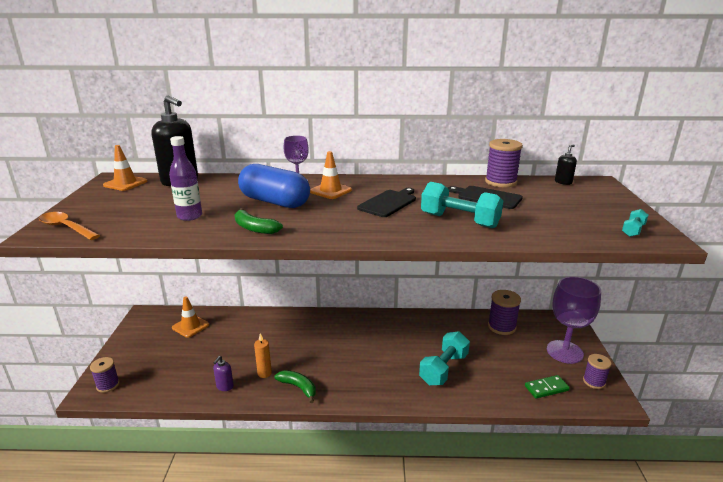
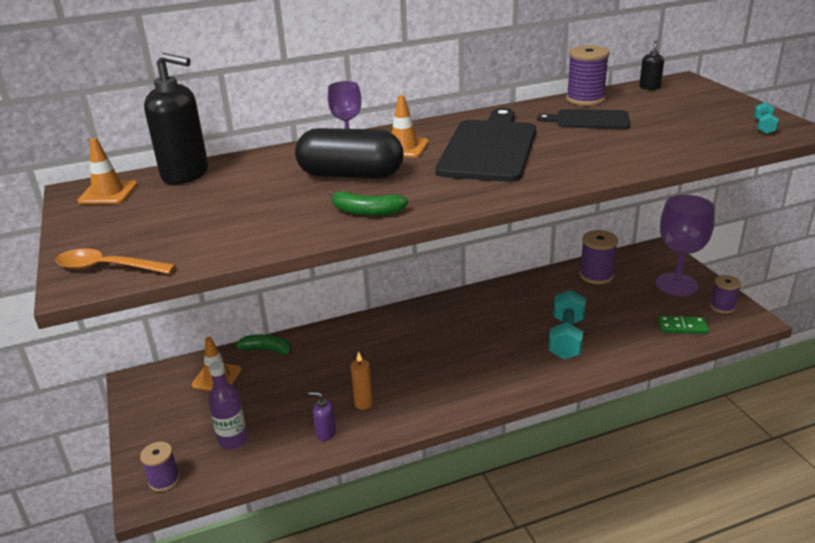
camera: 20 degrees left, 5 degrees up
(189, 216) = (263, 215): purple bottle -> purple bottle (233, 440)
(225, 386) = (326, 433): purple soap dispenser -> purple soap dispenser turned 105 degrees clockwise
(274, 202) = (351, 175): blue capsule -> black capsule
(298, 387) = (418, 406): green banana -> green banana (268, 350)
(389, 203) = (489, 148): black cutting board -> black cutting board, size x1.80
(459, 220) = (588, 152): turquoise dumbbell -> none
(546, 388) = (682, 327): green domino -> green domino turned 45 degrees clockwise

